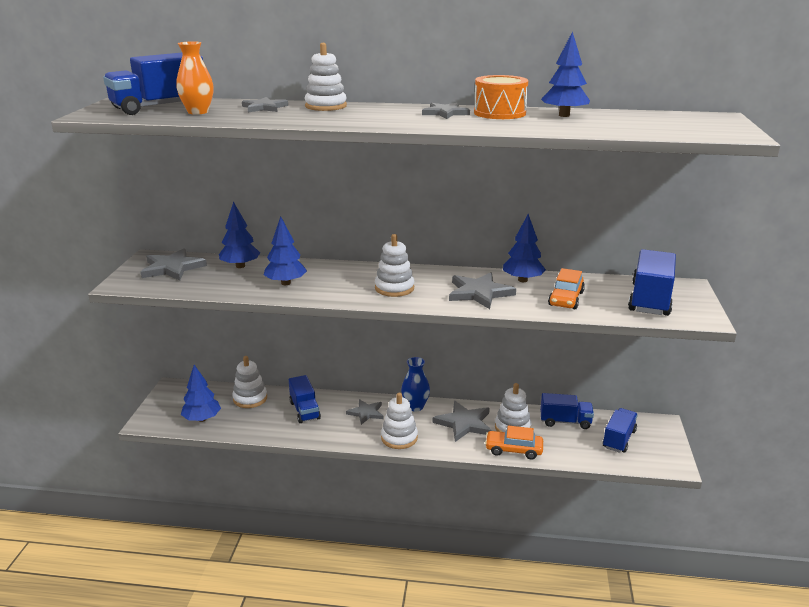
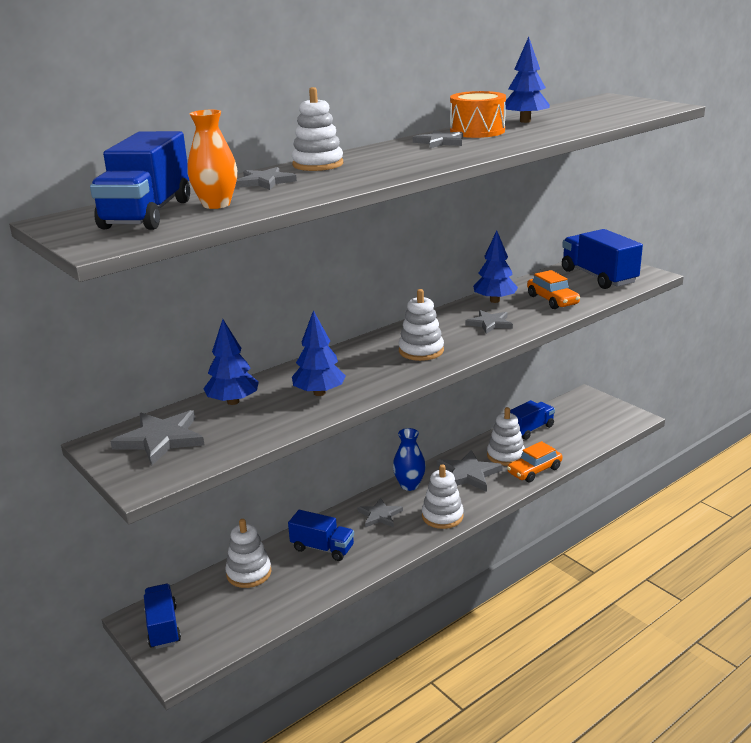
camera: 45 degrees left, 0 degrees up
(202, 419) = (235, 622): blue tree -> none
(479, 293) = (490, 323): grey star -> grey star, size x0.65
(619, 439) = (581, 421): blue truck -> blue truck (163, 627)

